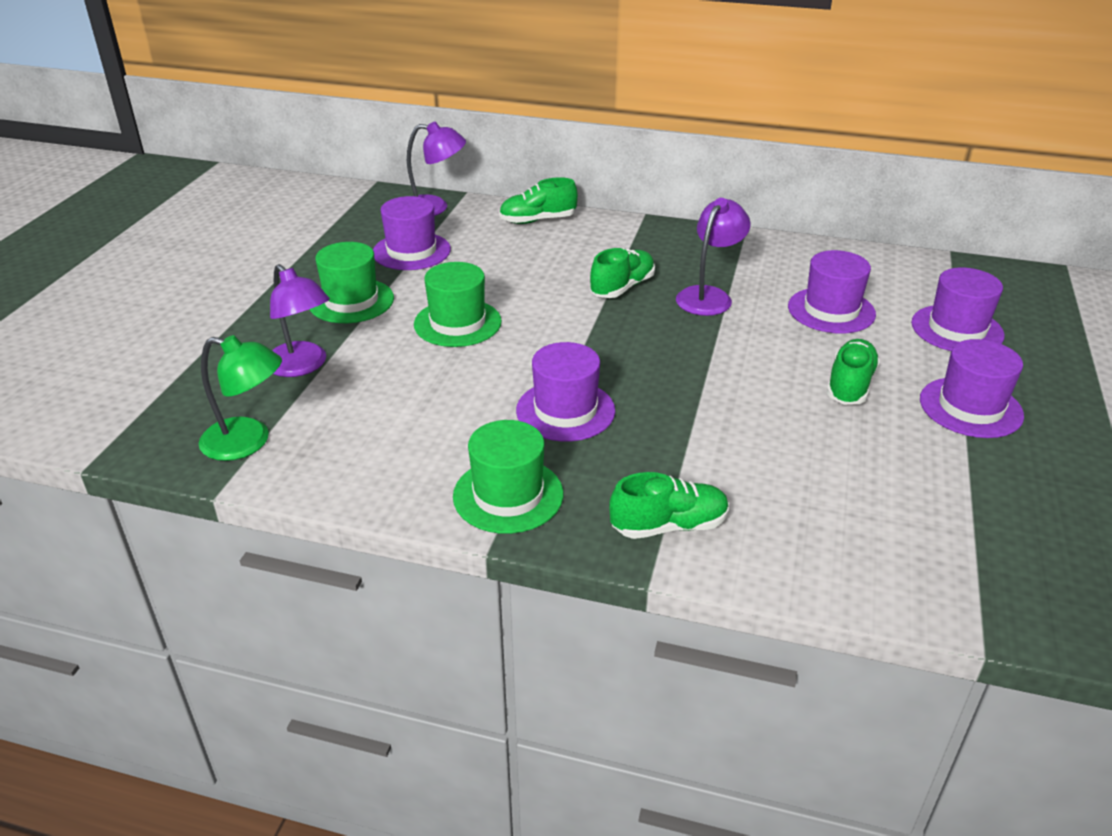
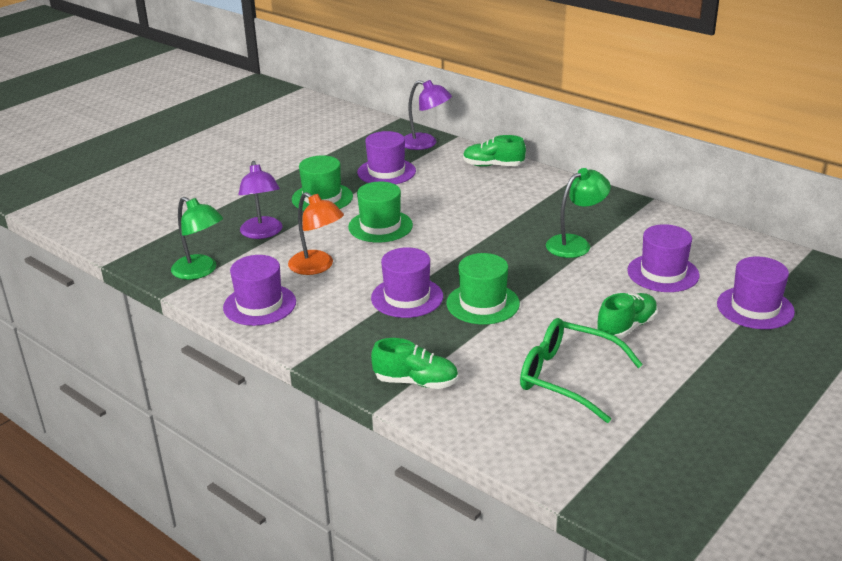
camera: 25 degrees right, 5 degrees down
(415, 396) = (317, 267): none -> orange lamp
(508, 495) = (329, 338): green hat -> green hat (482, 303)
(622, 287) = (515, 225): green shoe -> none
(709, 296) = (575, 243): purple lamp -> green lamp
(841, 467) = (567, 377): none -> green glasses
(970, 407) = (708, 363): purple hat -> purple hat (259, 305)

